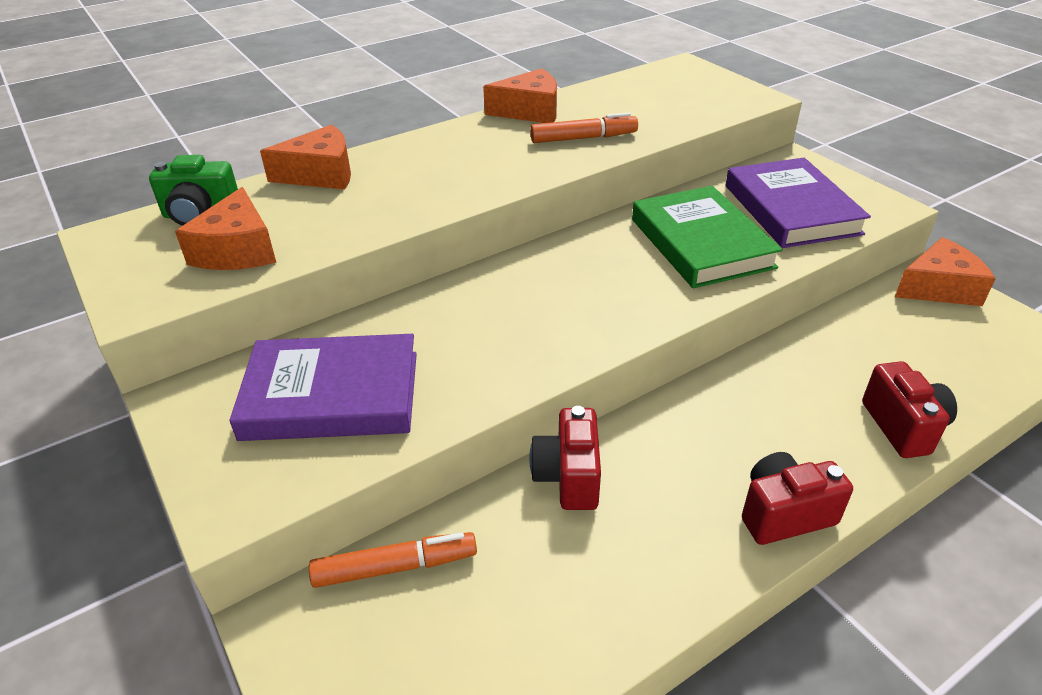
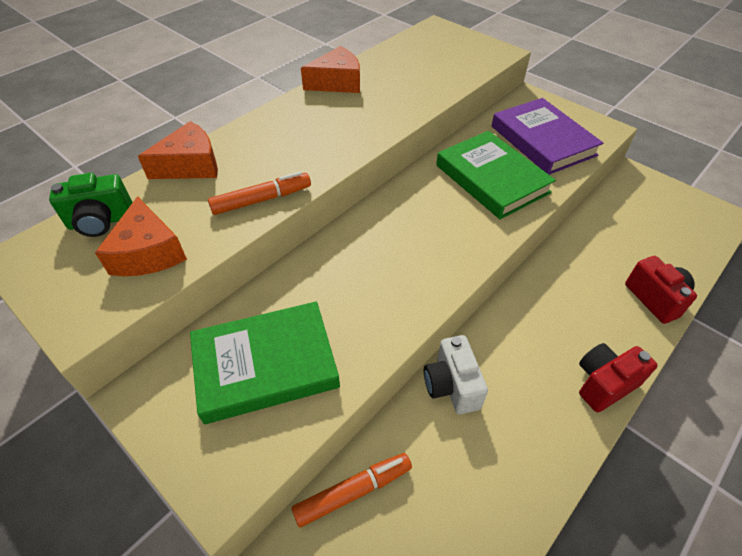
camera: 15 degrees left, 10 degrees up
(332, 395) = (265, 364): purple book -> green book
(568, 477) = (451, 386): red camera -> white camera
(583, 138) = (388, 103): orange marker -> orange marker (262, 200)
(938, 288) = (643, 184): orange cheese -> none

